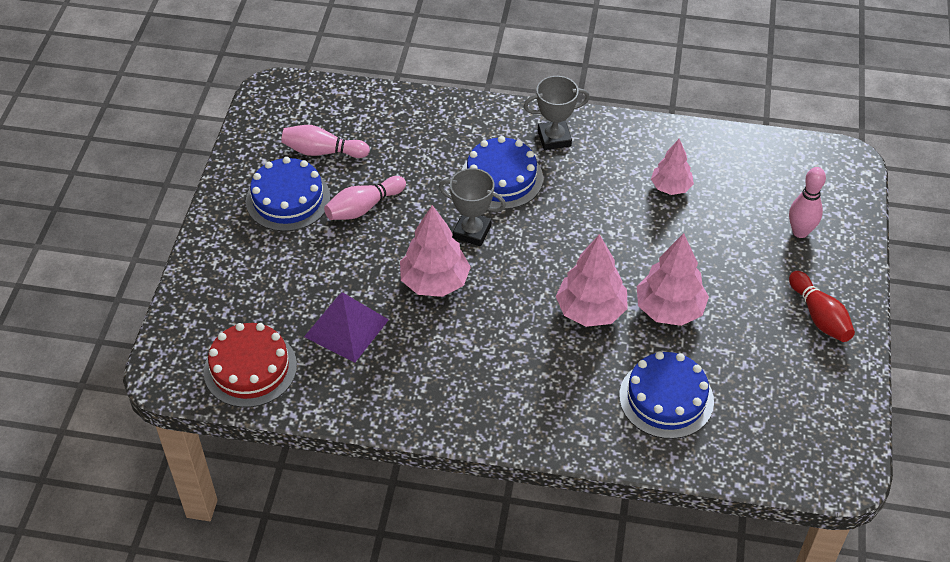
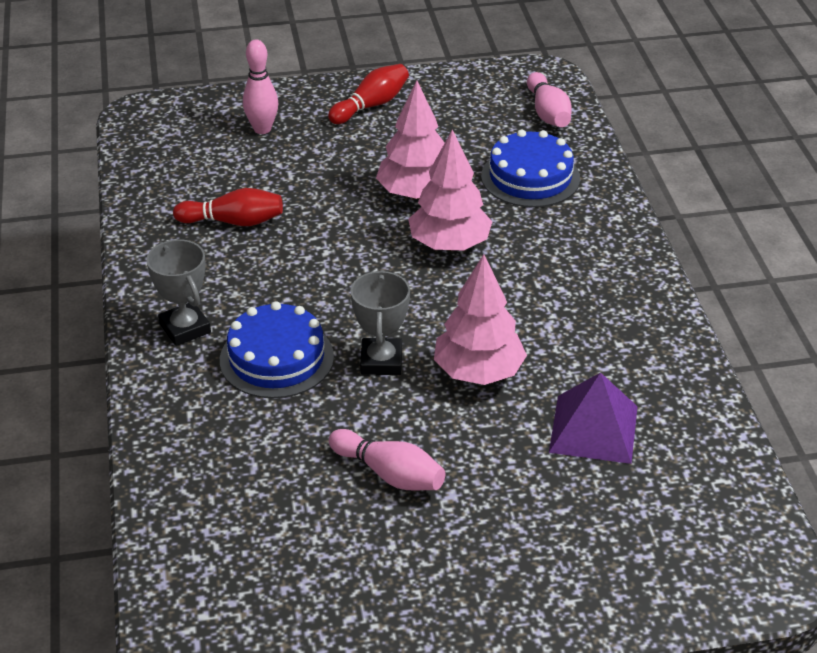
camera: 110 degrees left, 10 degrees down
(250, 368) = (709, 497): red cake -> none
(288, 199) = (412, 561): blue cake -> none
(323, 151) = (301, 553): pink bowling pin -> pink bowling pin (548, 113)
(671, 187) = (233, 222): pink tree -> red bowling pin

